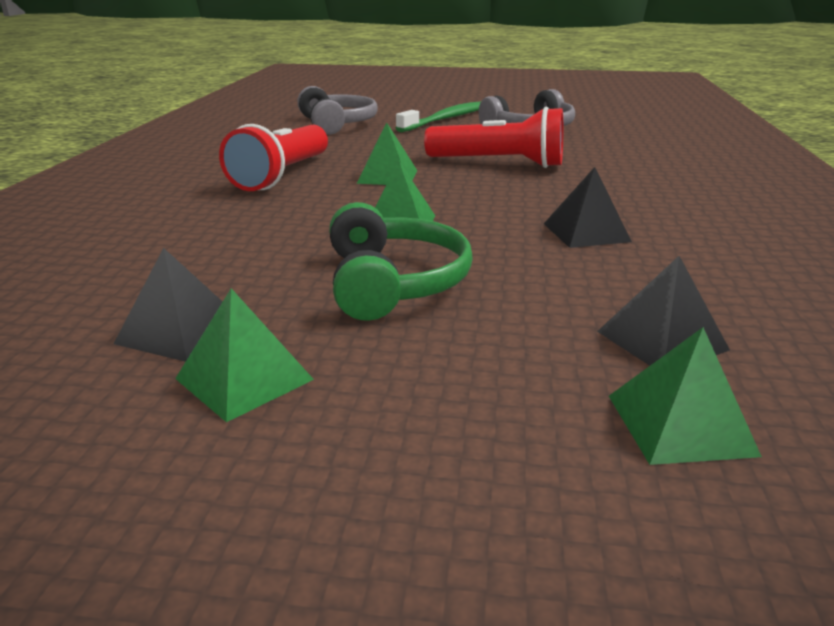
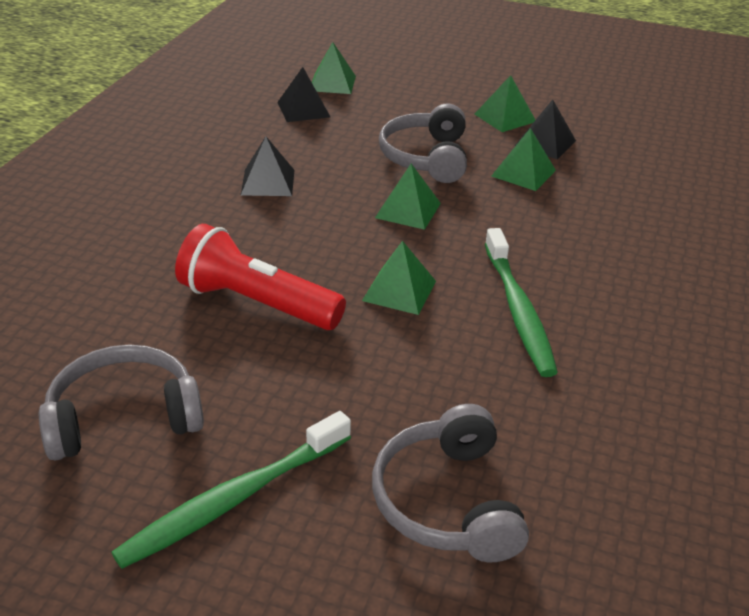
camera: 170 degrees left, 10 degrees up
(240, 278) = (523, 173): none -> green pyramid
(282, 176) = (518, 310): red flashlight -> green toothbrush
(394, 282) = (426, 157): green headphones -> grey headphones

